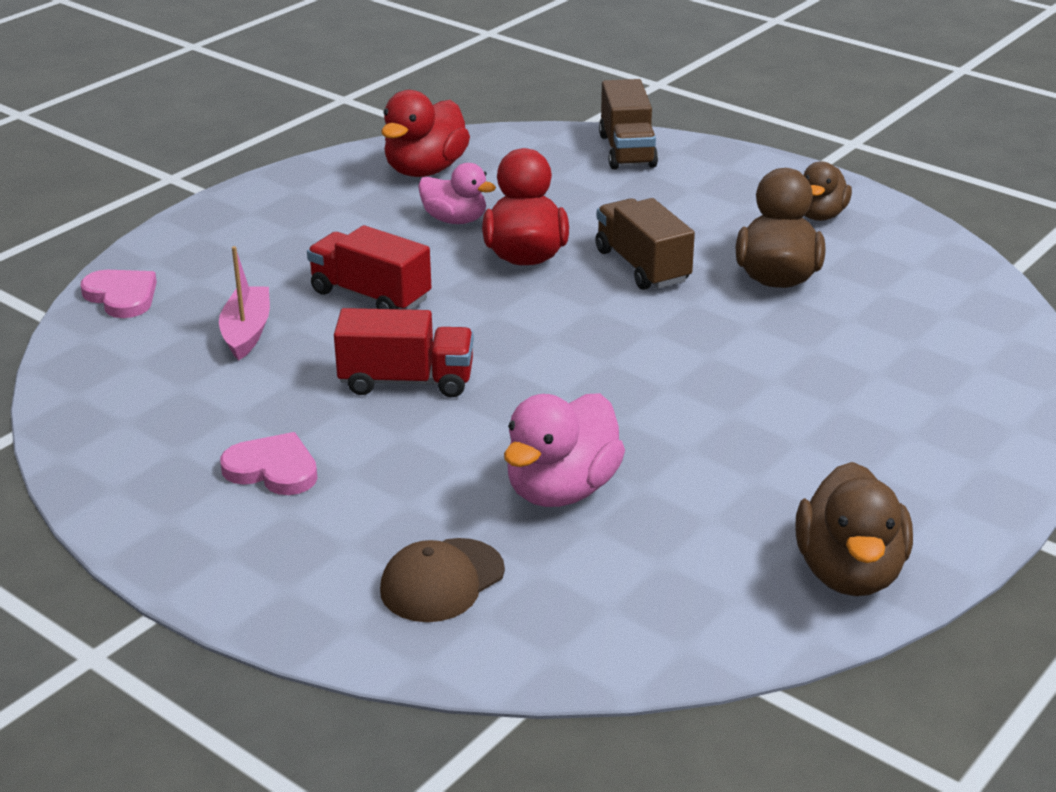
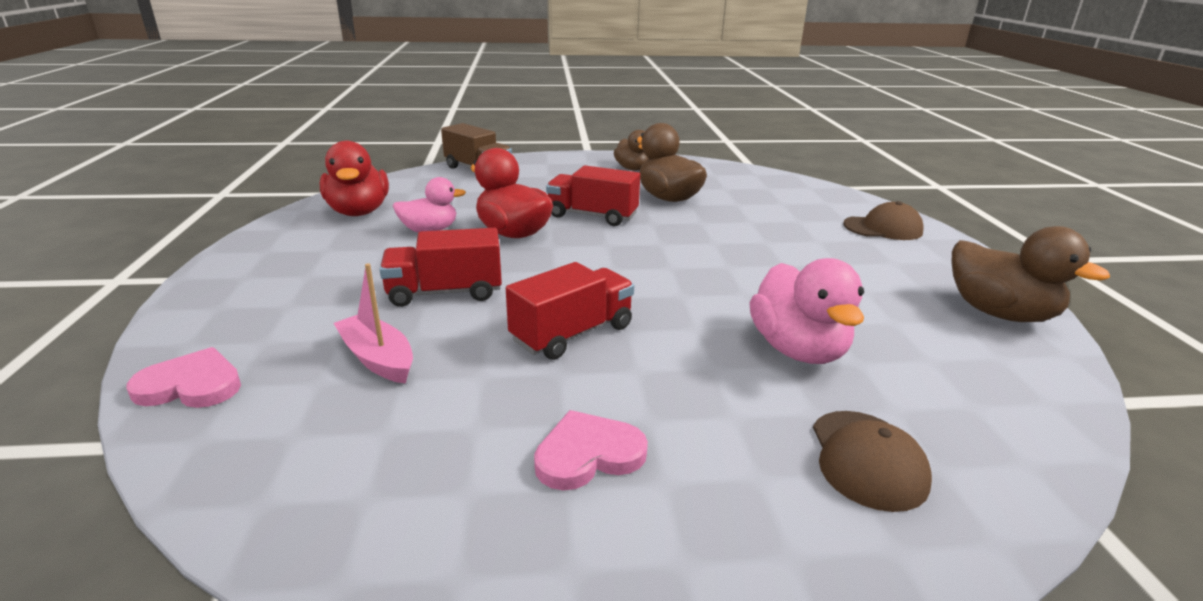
camera: 45 degrees left, 5 degrees down
(642, 266) = (592, 216): brown truck -> red truck
(967, 431) = (883, 228): none -> brown cap

